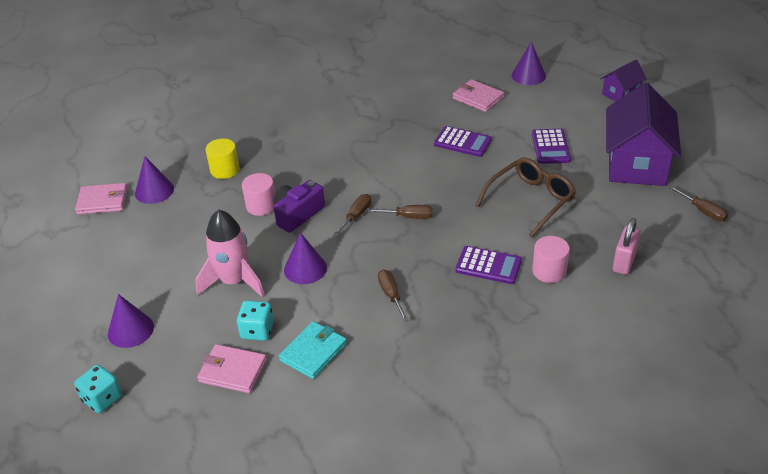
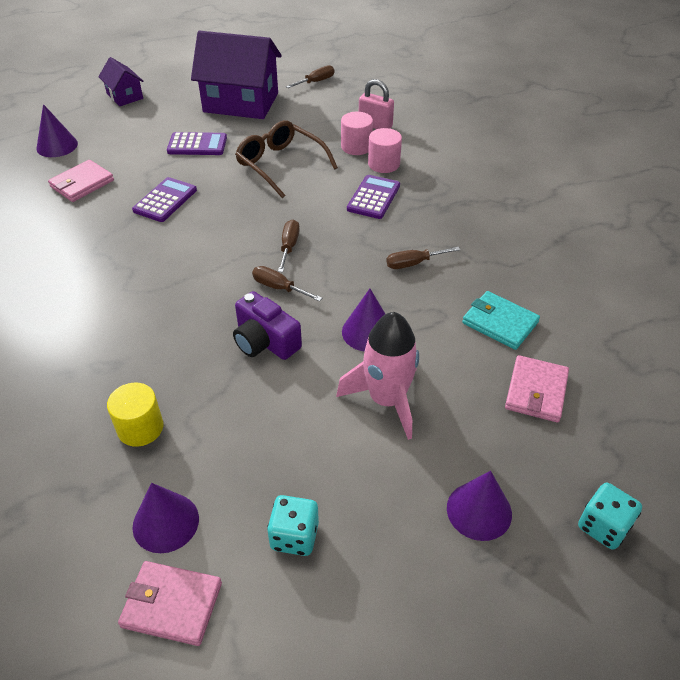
camera: 90 degrees left, 5 degrees up
(102, 201) = (171, 605): pink wallet -> pink wallet turned 75 degrees counterclockwise
(257, 331) = (471, 372): turquoise dice -> turquoise dice (294, 536)
(261, 206) = (238, 379): pink cylinder -> pink cylinder (356, 147)

